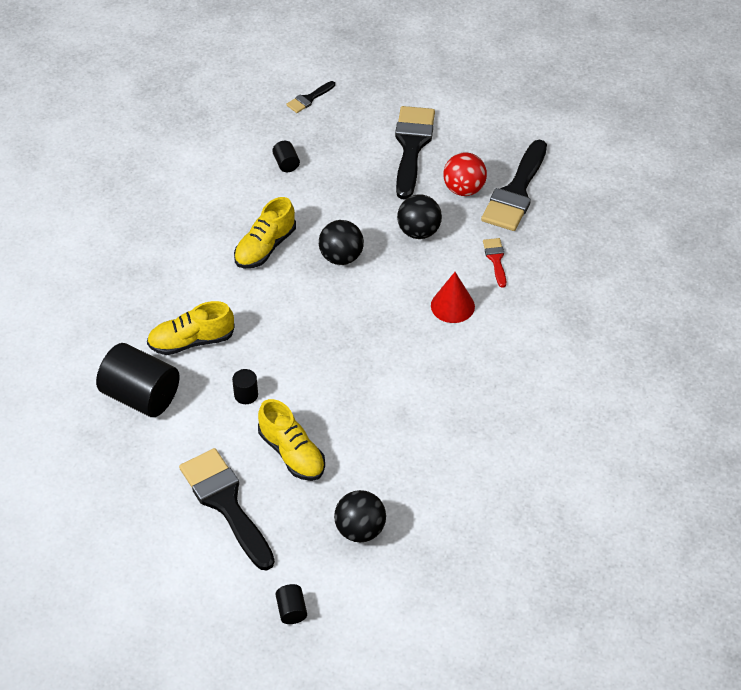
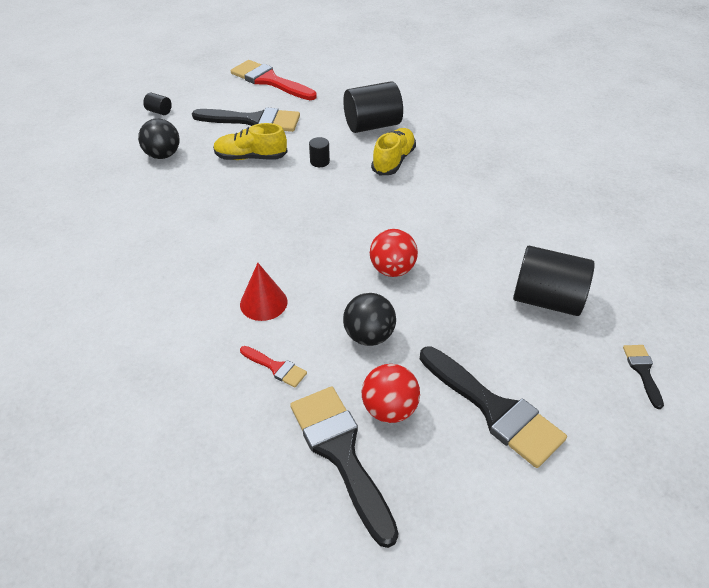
camera: 130 degrees right, 5 degrees down
(126, 558) = (269, 81): none -> red brush
(265, 247) = (449, 235): yellow shoe -> none
(286, 164) = (546, 300): black cylinder -> black cylinder, size x2.26
(341, 257) = (392, 270): black ball -> red ball

